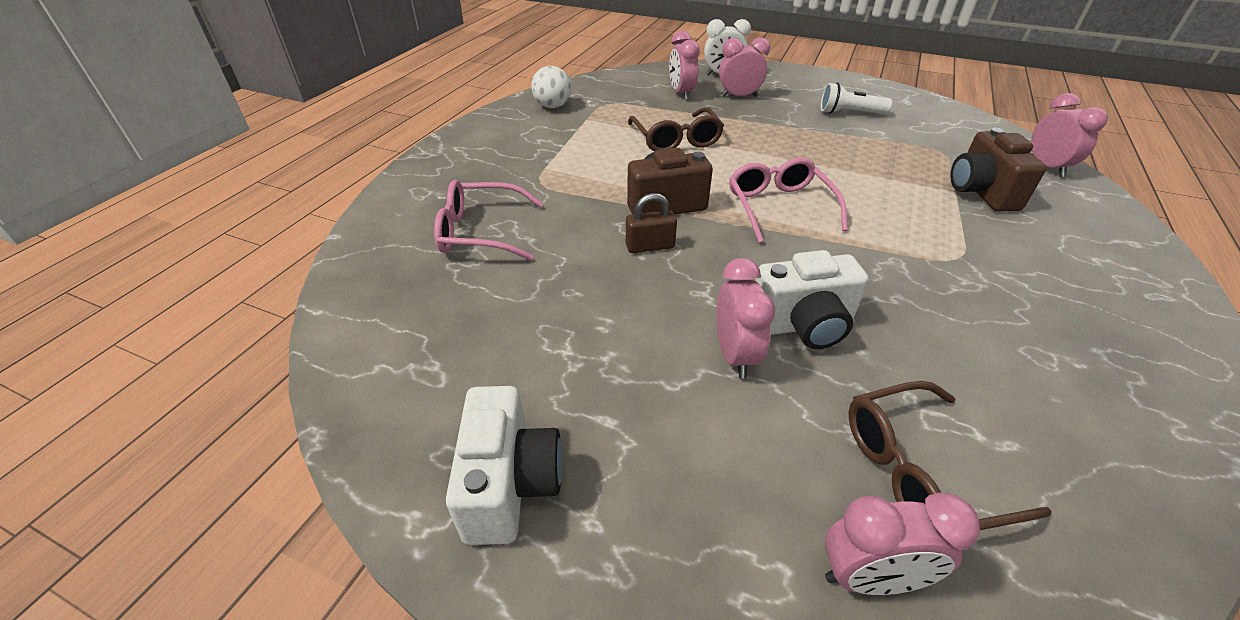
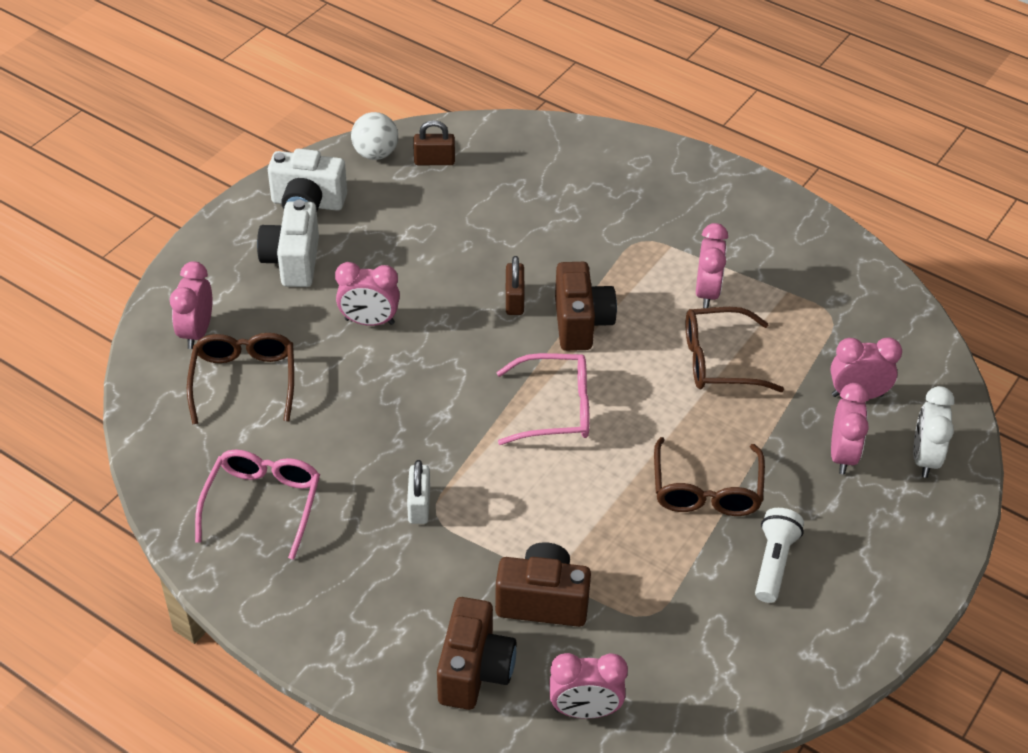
camera: 100 degrees right, 5 degrees up
(407, 346) = (434, 161): none -> brown padlock
(480, 232) = (564, 198): pink glasses -> pink glasses (263, 504)
(553, 106) = (826, 265): white ball -> white ball (375, 154)
(600, 148) = (707, 292): none -> pink clock
(803, 325) = (386, 369): white camera -> white camera (293, 262)
(809, 137) = (706, 490): none -> brown glasses
(959, 270) = (419, 505): none -> white padlock
(1081, 216) = (474, 671): none -> brown camera

